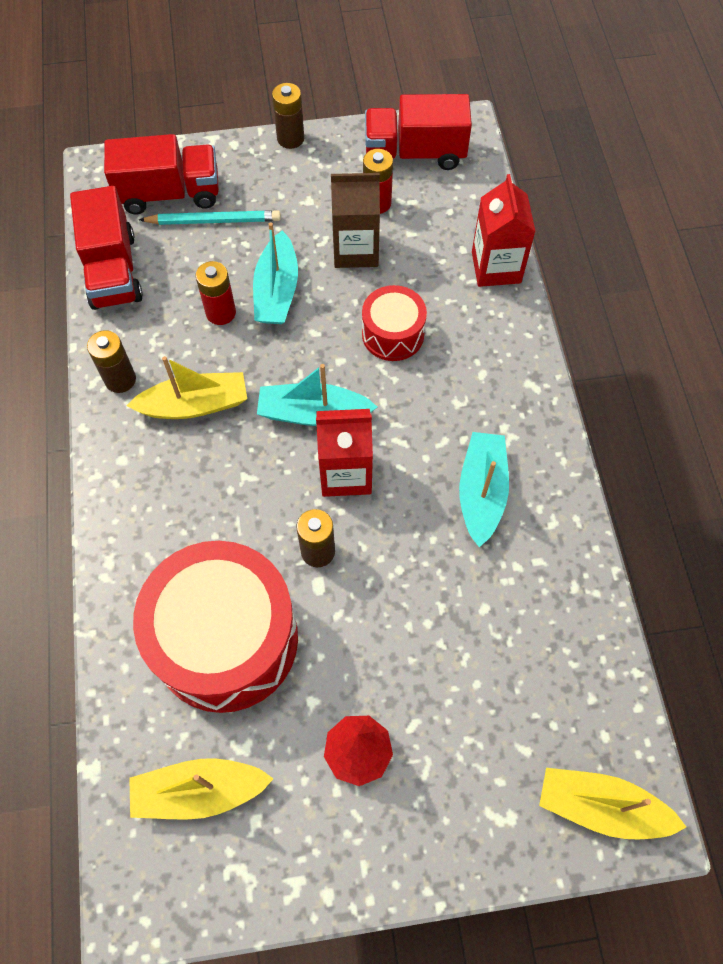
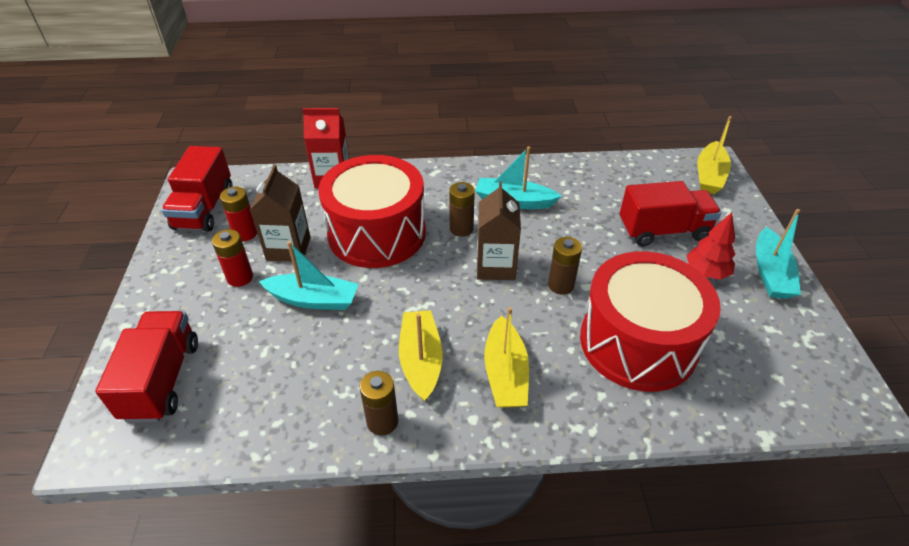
camera: 85 degrees left, 20 degrees down
(113, 270) = (243, 431): red truck -> red truck (663, 231)
(199, 791) = (759, 361): yellow boat -> yellow boat (505, 373)
(213, 221) = (215, 343): turquoise pencil -> none
(221, 313) = (325, 340): red battery -> red battery (240, 277)
(290, 138) = (143, 283): brown battery -> brown battery (461, 229)
(313, 413) = (441, 282): turquoise boat -> turquoise boat (770, 273)
(345, 473) = (495, 266): red carton -> brown carton
(393, 334) = (377, 233): red drum -> red drum, size x1.99

